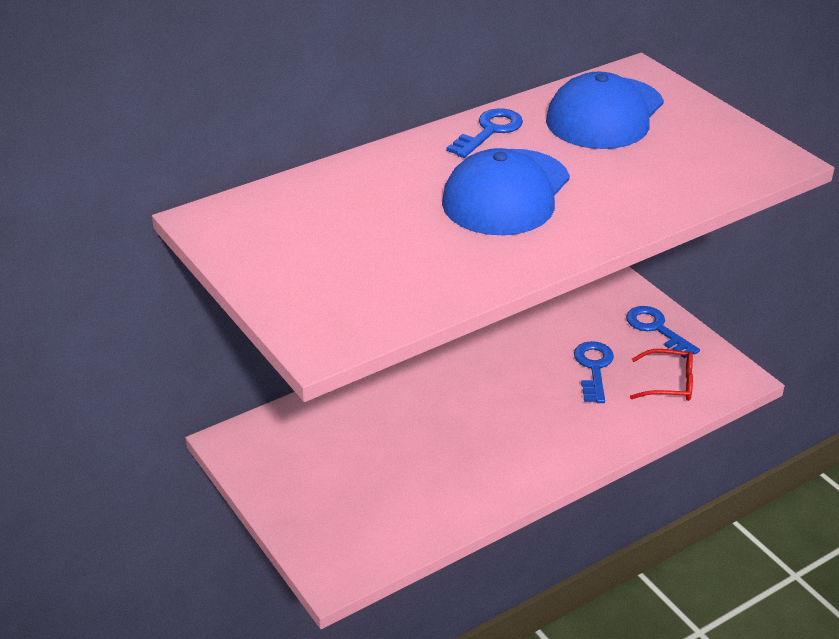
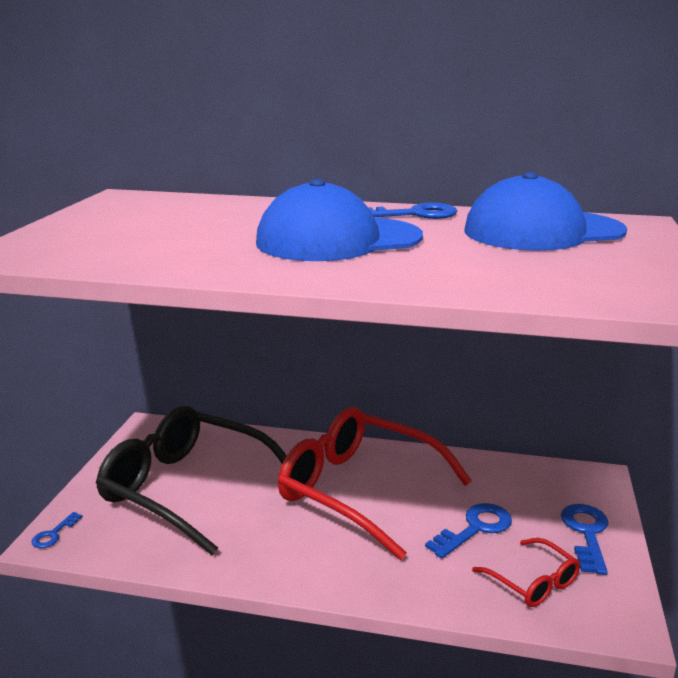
camera: 45 degrees right, 15 degrees down
(327, 571) = (53, 534): none -> blue key
(362, 469) = (188, 489): none -> black glasses
(485, 388) = (360, 491): none -> red glasses

